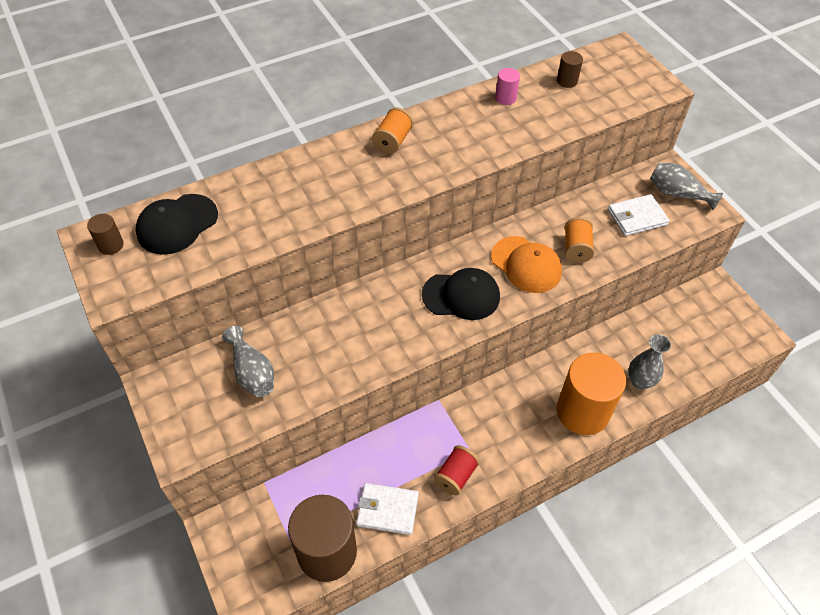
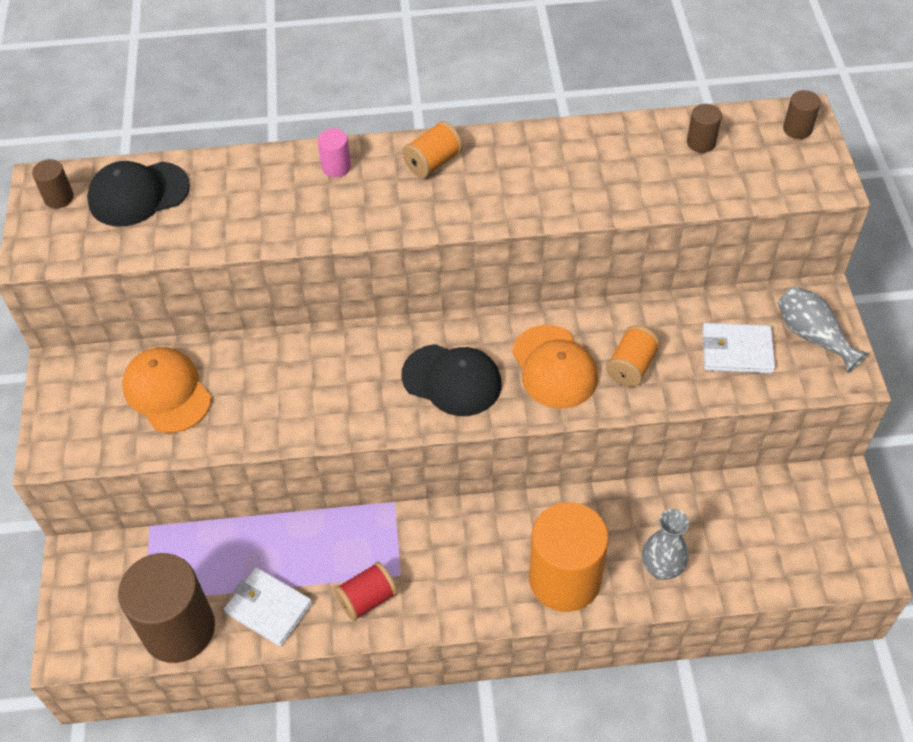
camera: 25 degrees right, 0 degrees up
(252, 373) = (167, 392): grey vase -> orange cap
(505, 98) = (606, 144): pink cylinder -> pink cylinder (336, 167)
(622, 57) = (797, 129): none -> brown cylinder

